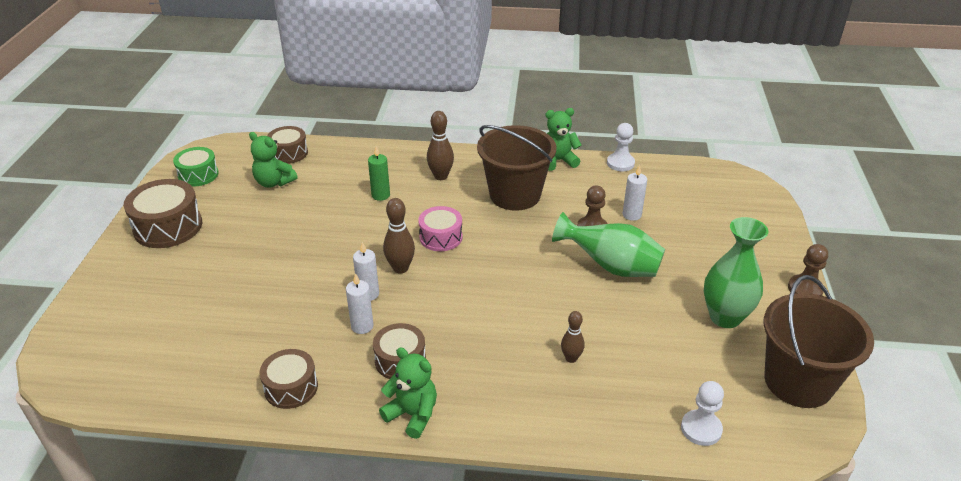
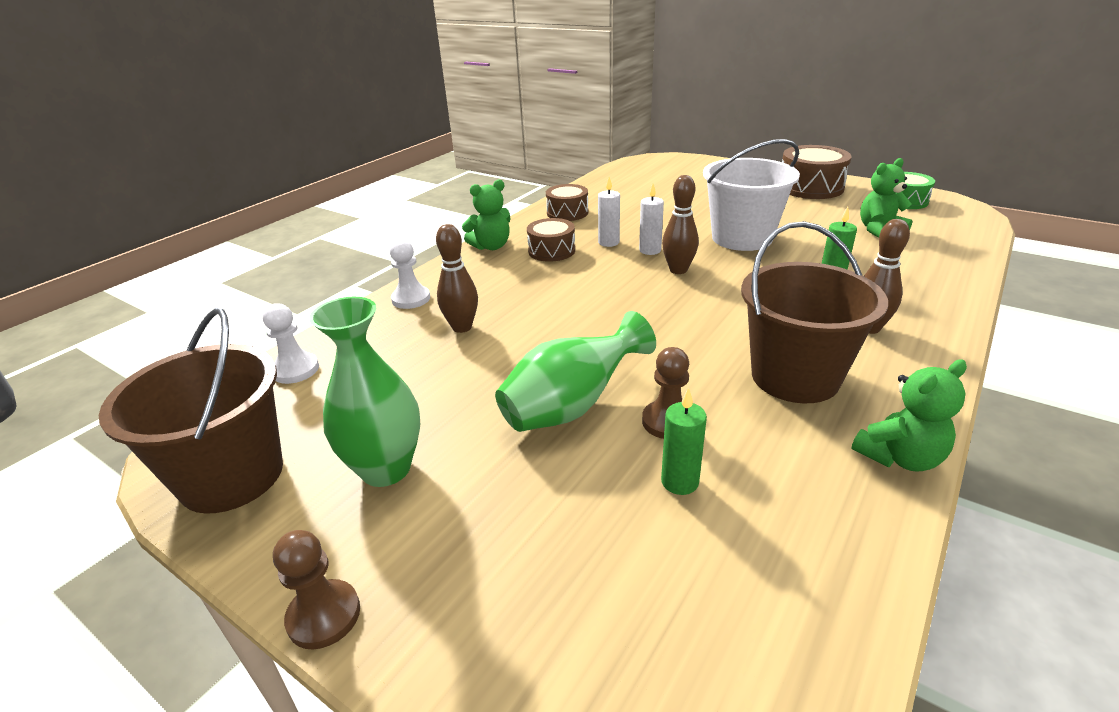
camera: 120 degrees right, 5 degrees down
(289, 153) = (951, 243): brown drum -> none
(317, 247) = (742, 238): none -> white bucket
(441, 237) = (720, 301): pink drum -> none
(558, 161) = (899, 457): green teddy bear -> green teddy bear turned 45 degrees clockwise
(571, 358) = (462, 327): brown bowling pin -> brown bowling pin, size x1.51
(620, 163) = (874, 548): white pawn -> white pawn (411, 299)
(632, 215) = (679, 482): white candle -> green candle

